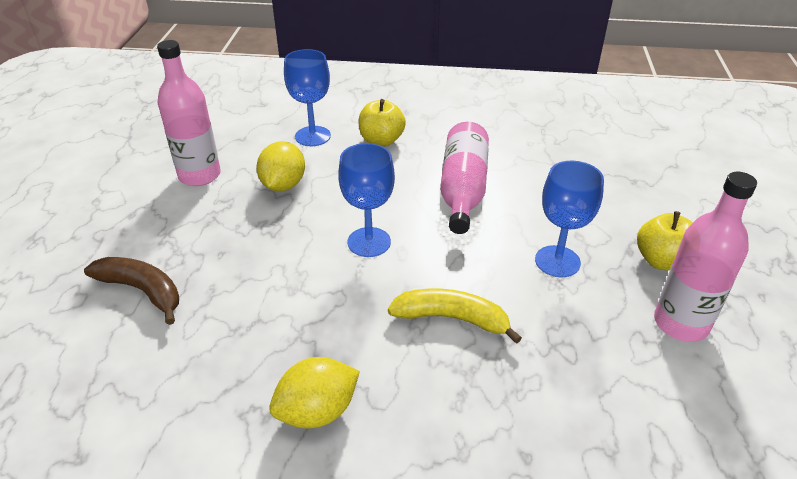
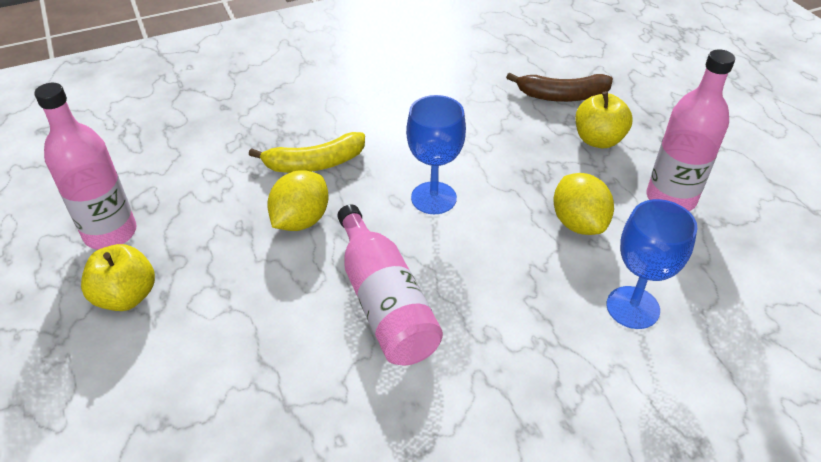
camera: 150 degrees right, 5 degrees up
(317, 411) = (368, 82): yellow lemon -> yellow lemon (301, 220)
(381, 140) = (544, 341): yellow apple -> yellow apple (598, 140)
(557, 261) = (240, 251): blue goblet -> none

